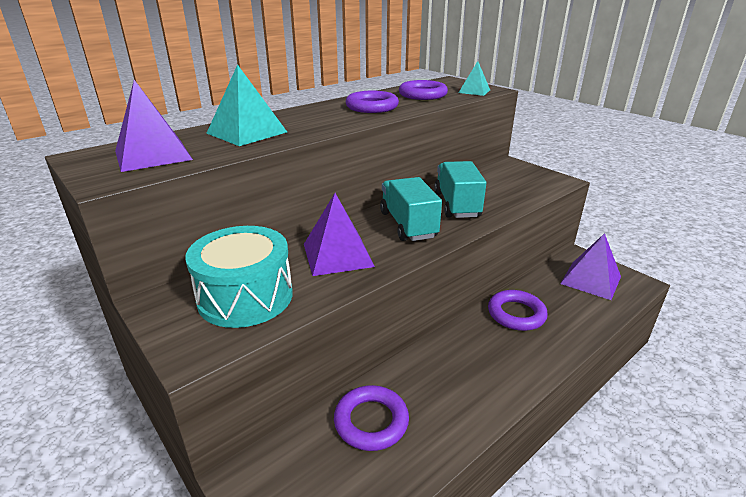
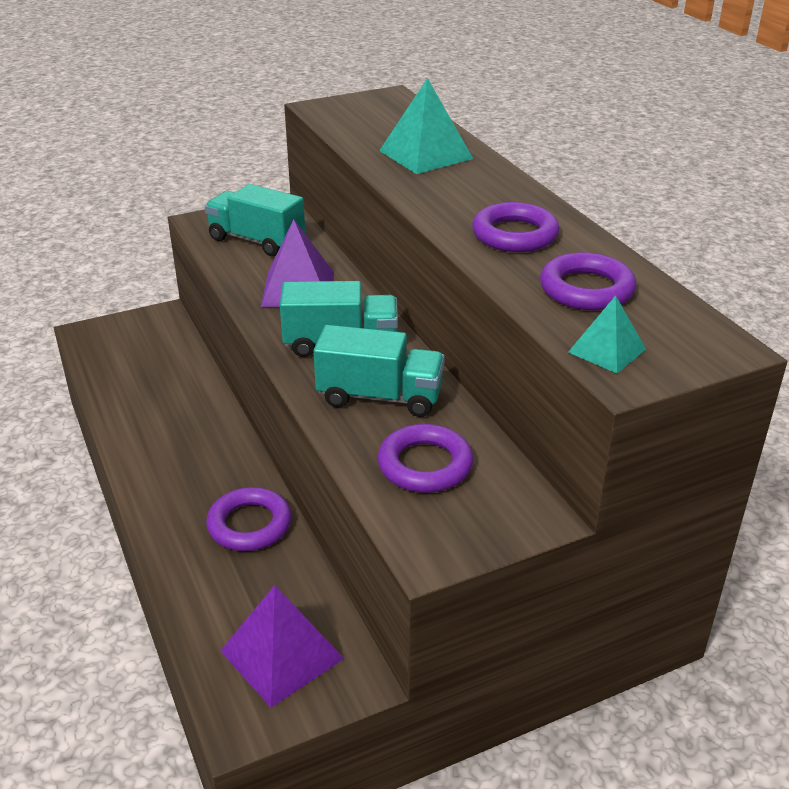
camera: 105 degrees right, 5 degrees up
(153, 155) = (375, 118): purple pyramid -> none
(245, 297) = (257, 241): turquoise drum -> turquoise truck
(371, 421) = (168, 377): purple ring -> purple ring (425, 465)

